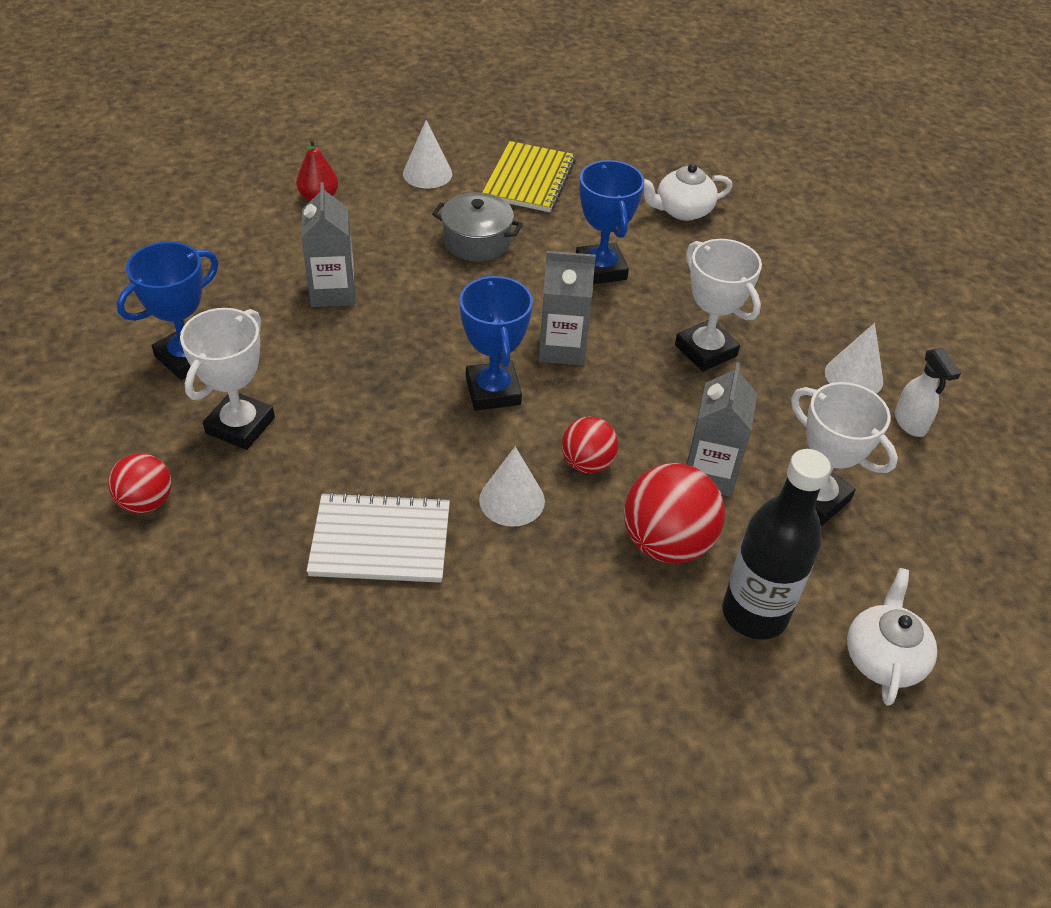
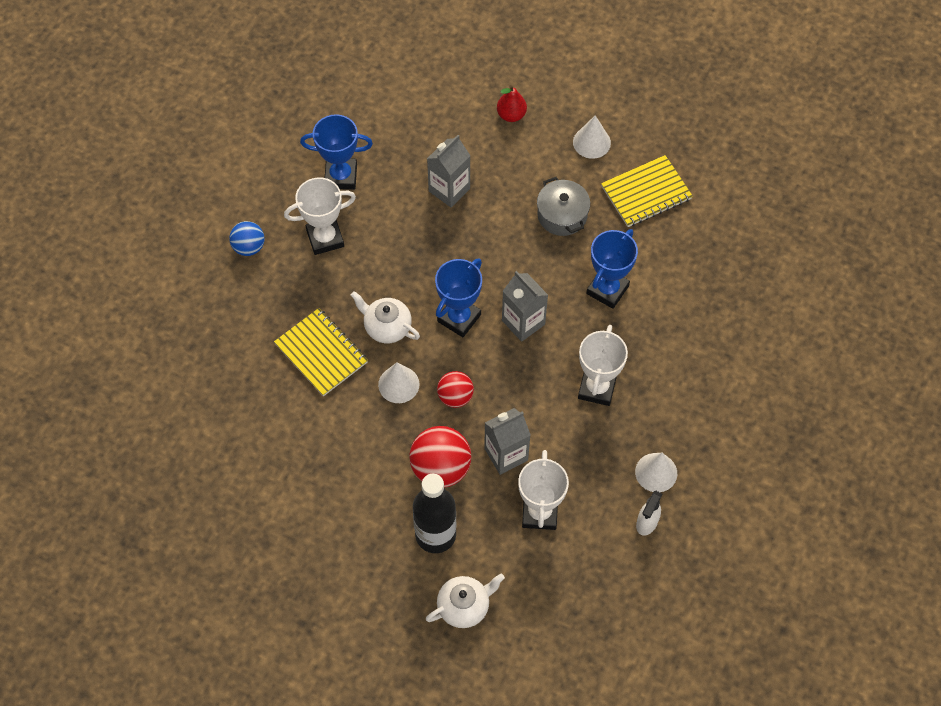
camera: 50 degrees right, 15 degrees up
(146, 501) = (249, 247): red ball -> blue ball
(380, 541) = (321, 353): white notebook -> yellow notebook
(682, 210) = (709, 288): white teapot -> white teapot (387, 327)

